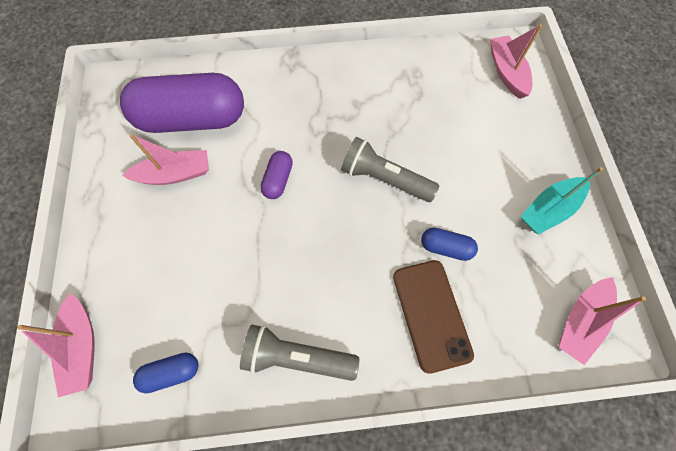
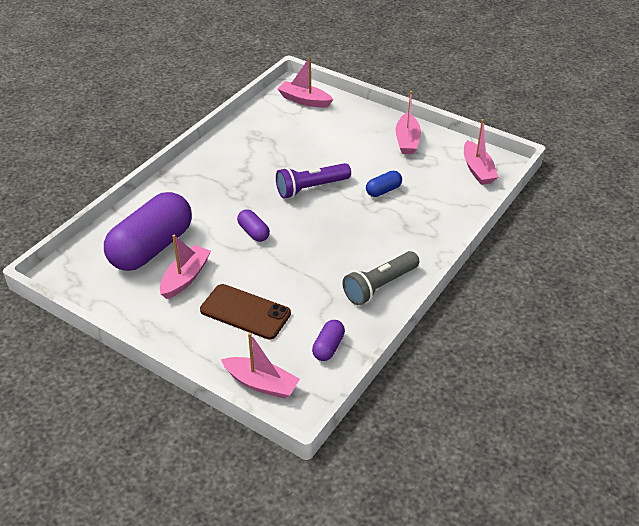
camera: 50 degrees left, 25 degrees down
(171, 372) = (328, 347): blue capsule -> purple capsule
(384, 179) = (311, 188): grey flashlight -> purple flashlight
(431, 314) = (415, 219): brown phone -> brown phone (245, 312)
(549, 209) = (407, 140): turquoise boat -> pink boat

